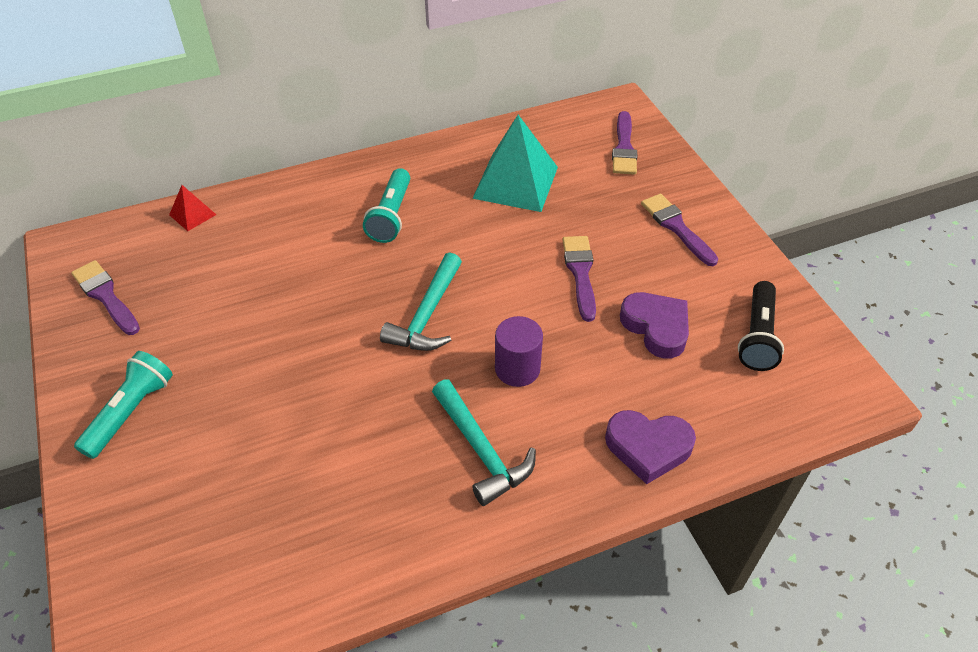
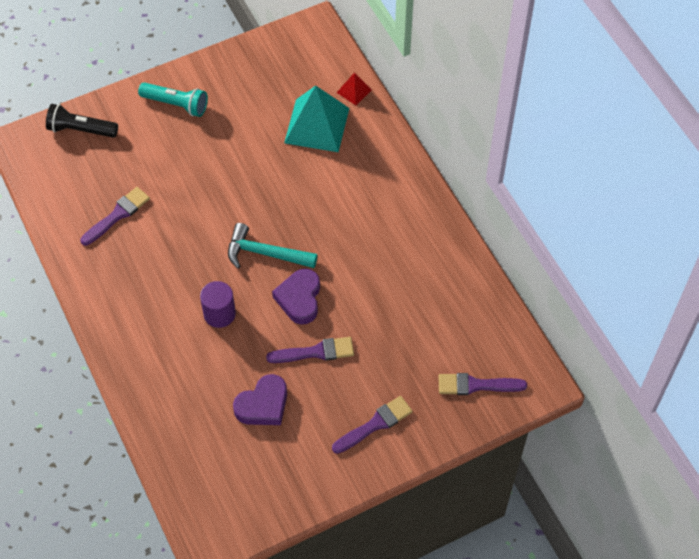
camera: 85 degrees right, 10 degrees up
(106, 296) = (270, 64): purple brush -> purple brush (117, 215)
(391, 216) = (366, 217): turquoise flashlight -> none
(481, 450) = (152, 297): turquoise hammer -> none
(515, 182) = (417, 301): turquoise pyramid -> turquoise pyramid (316, 125)
(648, 447) = (156, 396): purple heart -> purple heart (299, 299)
(757, 336) = (258, 476): black flashlight -> black flashlight (81, 130)

